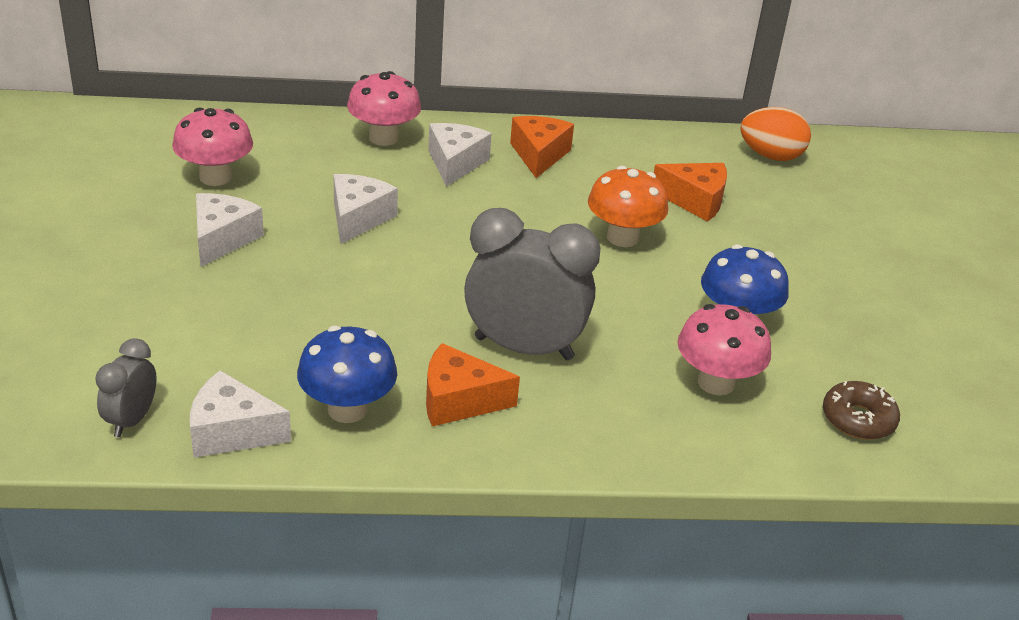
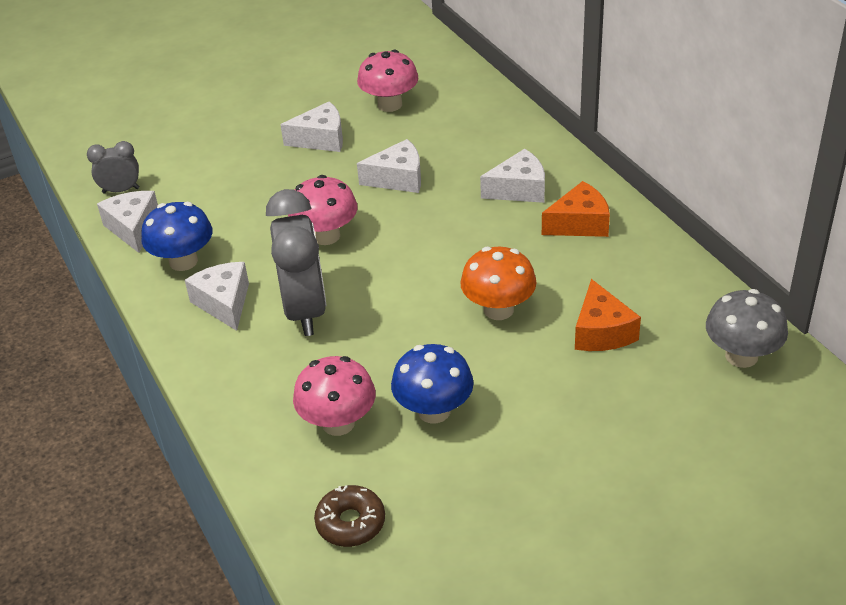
camera: 70 degrees right, 5 degrees up
(383, 138) = (518, 145): pink mushroom -> pink mushroom (326, 236)
(459, 401) = (224, 303): orange cheese -> white cheese
(770, 156) = (741, 356): orange egg -> grey mushroom

